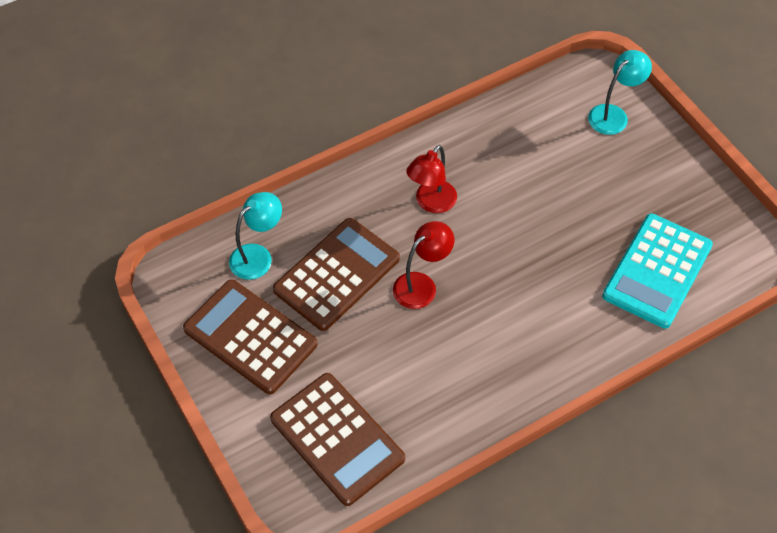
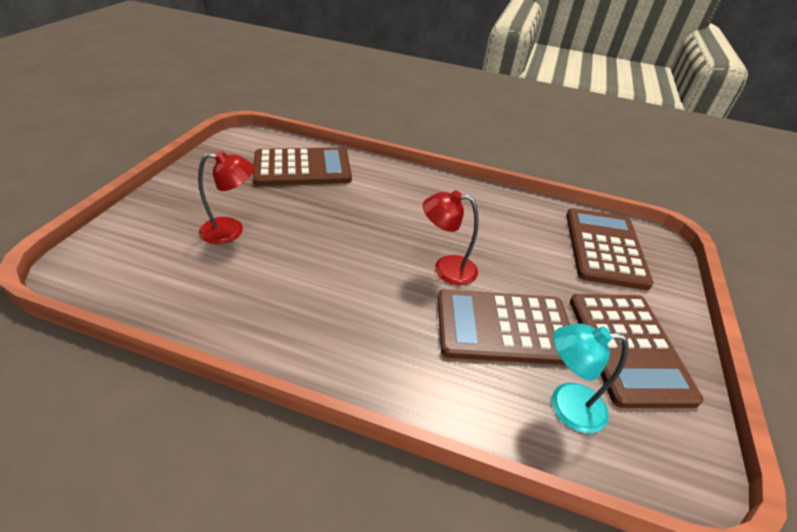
camera: 135 degrees left, 15 degrees down
(431, 203) = (359, 306): red lamp -> red lamp (231, 230)
(613, 114) = (139, 238): turquoise lamp -> none
(657, 271) = (302, 168): turquoise calculator -> brown calculator

